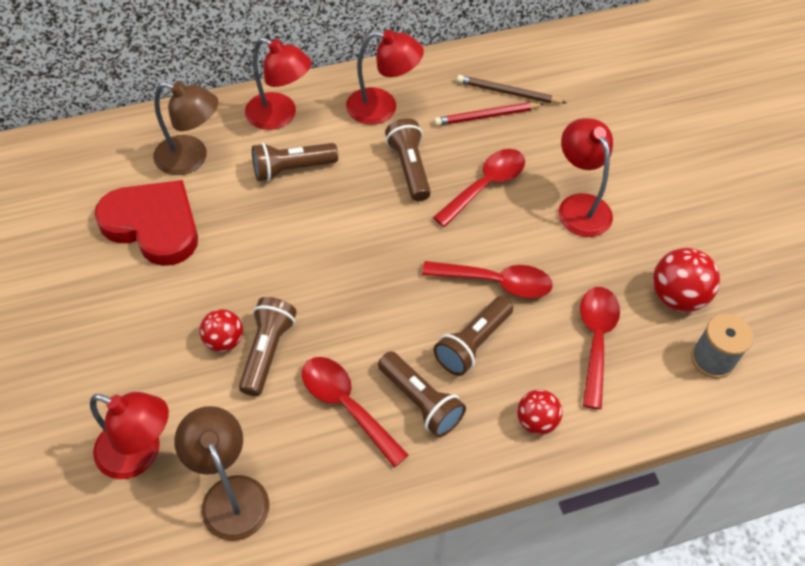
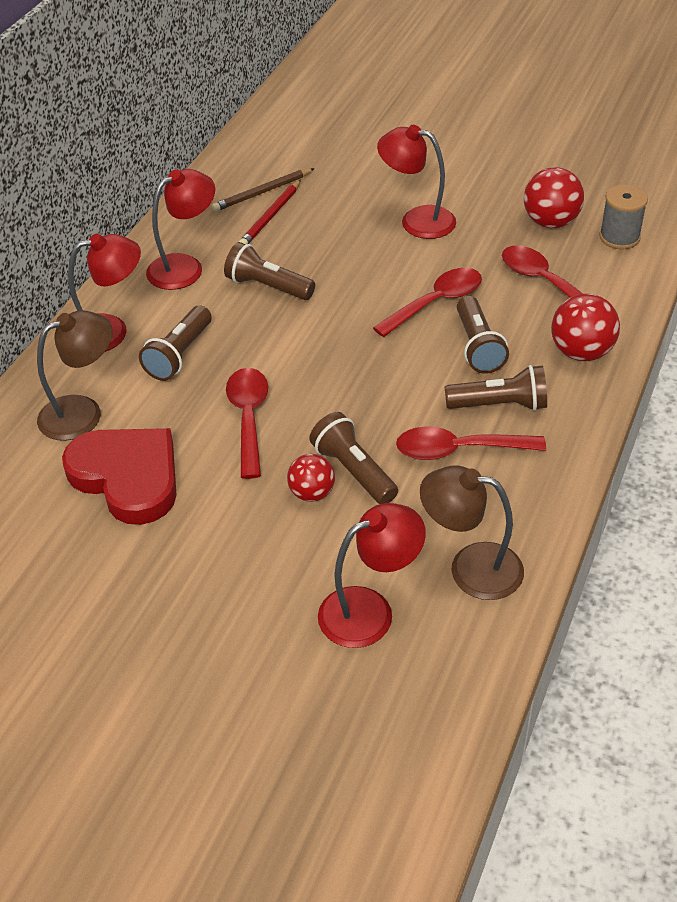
camera: 45 degrees left, 10 degrees down
(153, 225) = (128, 477): red heart -> red heart turned 60 degrees clockwise
(485, 185) = (338, 256): red spoon -> red spoon (248, 418)
(536, 421) = (581, 352): red ball -> red ball, size x1.55

